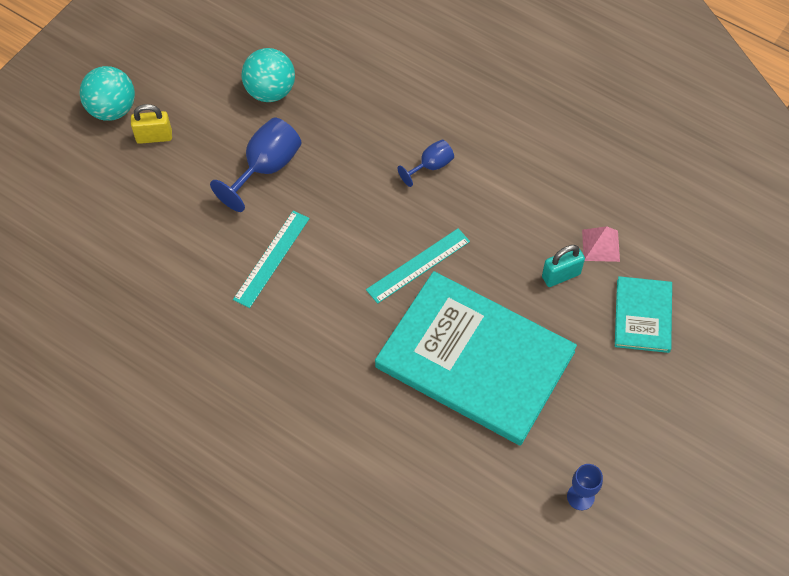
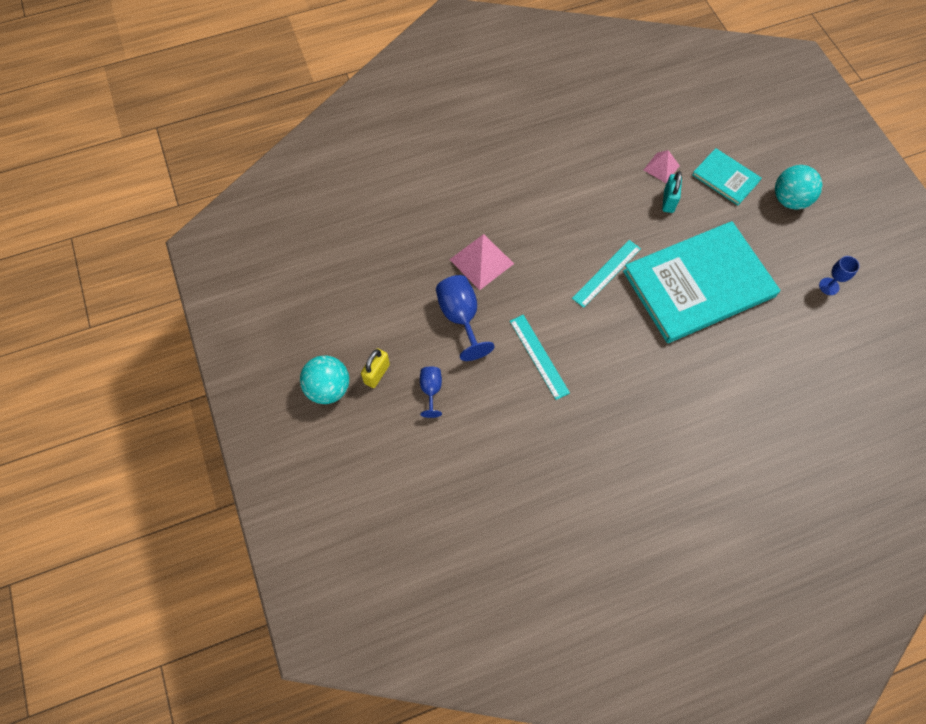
camera: 55 degrees left, 5 degrees up
(270, 91) = (397, 277): turquoise ball -> turquoise ball (789, 200)
(343, 148) = (481, 261): none -> pink pyramid
(418, 265) = (606, 273): turquoise ruler -> turquoise ruler turned 45 degrees clockwise
(431, 166) = (534, 220): blue goblet -> blue goblet (431, 390)

